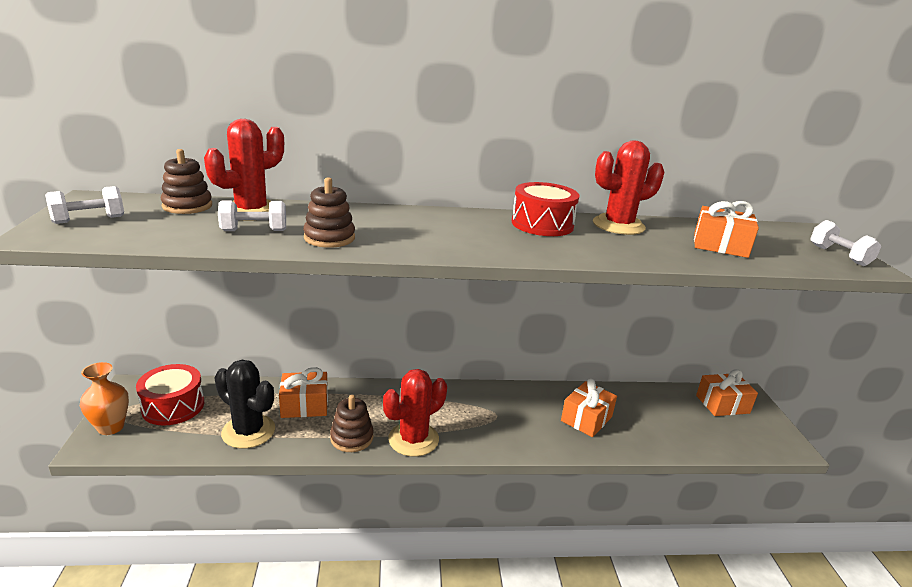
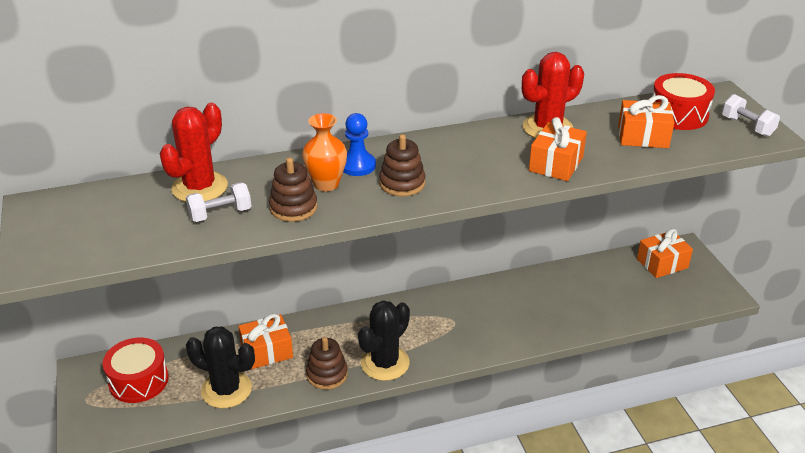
camera: 10 degrees left, 10 degrees up
(89, 220) = (59, 235): white dumbbell -> none
(111, 427) = (91, 415): orange vase -> orange vase (326, 184)
(187, 206) = (134, 194): brown stacking toy -> brown stacking toy (402, 183)
(413, 221) = (357, 165): none -> blue pawn
(413, 439) = (385, 363): red cactus -> black cactus
(542, 224) = (477, 143): red drum -> red drum (678, 115)
(586, 419) = (538, 307): orange gift -> orange gift (556, 164)

